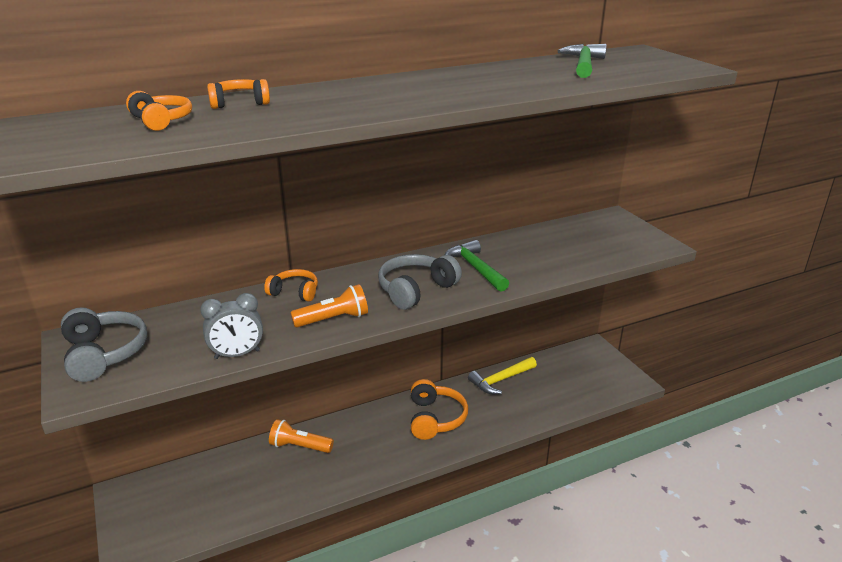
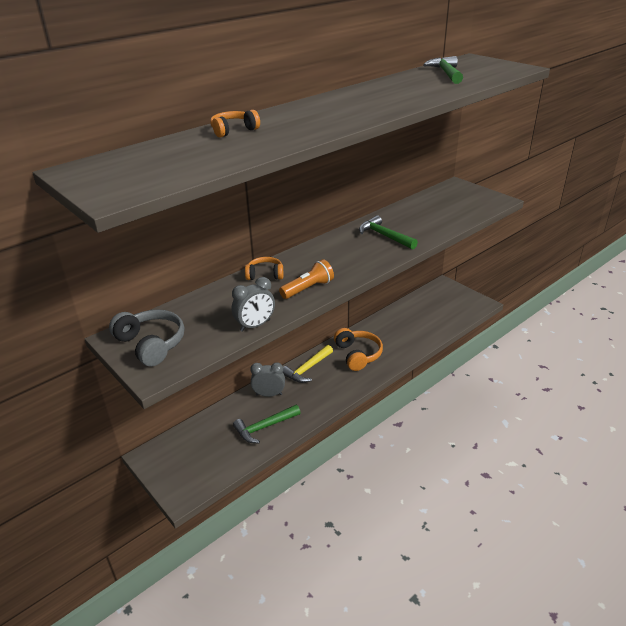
camera: 15 degrees left, 5 degrees up
(161, 121) = (192, 151): orange headphones -> none
(272, 488) = (264, 427): none -> green hammer
(299, 446) = (269, 394): orange flashlight -> grey clock
(416, 290) = (353, 258): grey headphones -> none
(501, 380) = (391, 319): yellow hammer -> yellow hammer (307, 369)

